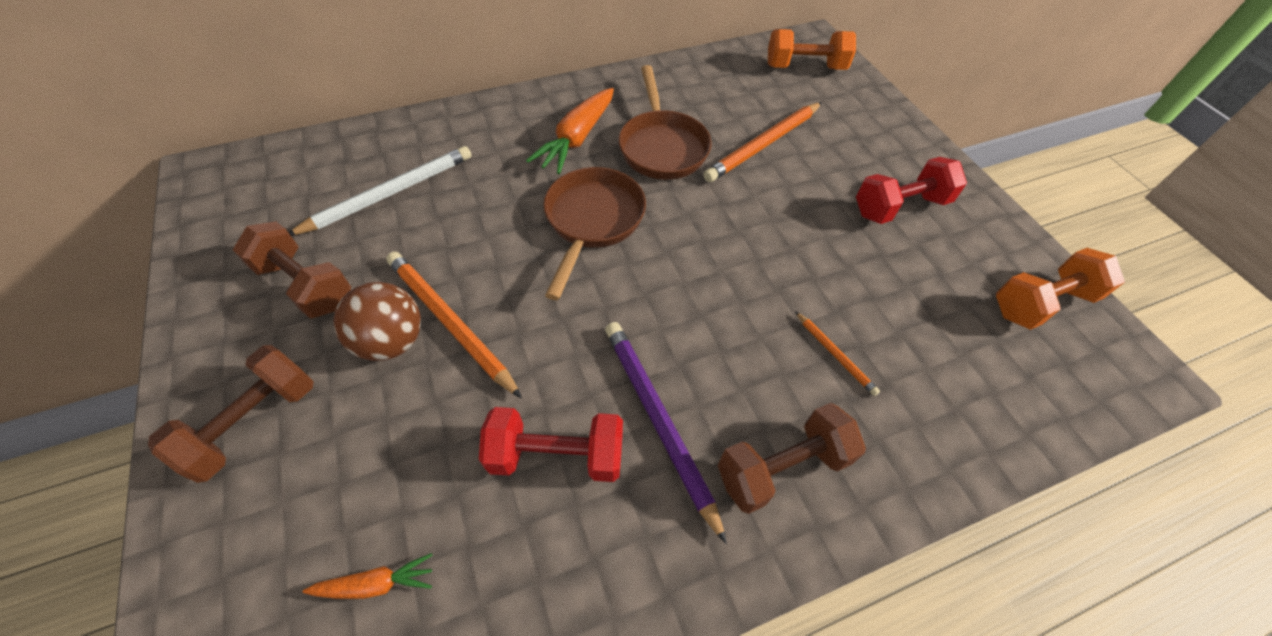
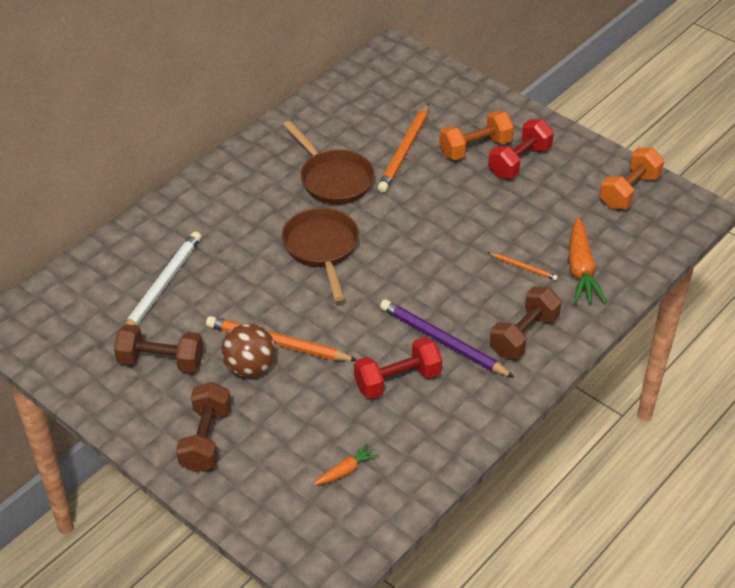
camera: 25 degrees left, 10 degrees down
(577, 139) = (266, 196): orange carrot -> orange carrot (581, 270)
(805, 67) = (399, 77): orange dumbbell -> orange dumbbell (475, 148)

